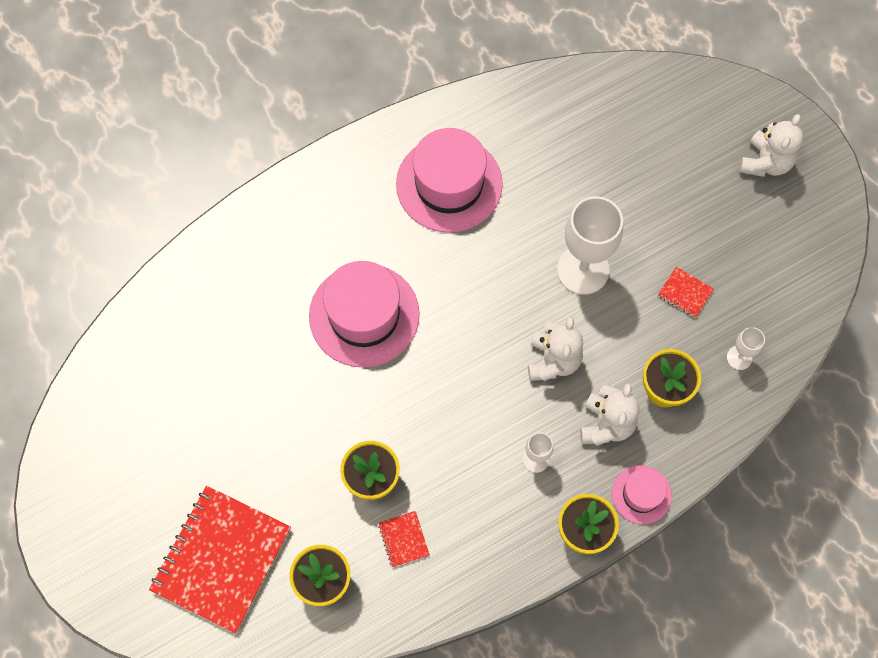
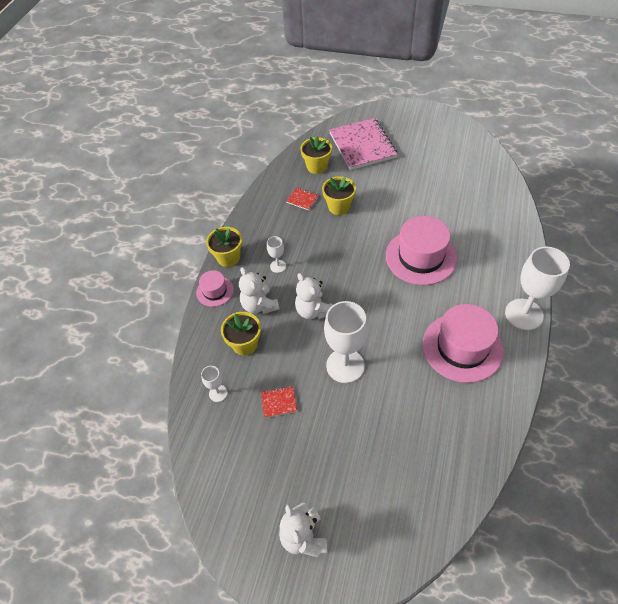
camera: 140 degrees right, 15 degrees down
(221, 559) = (362, 145): red notebook -> pink notebook
(348, 159) = (524, 314): none -> white goblet

